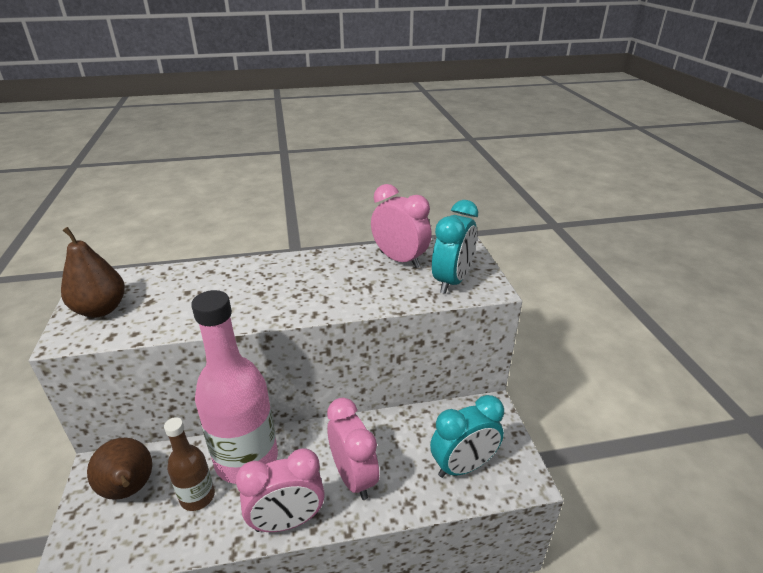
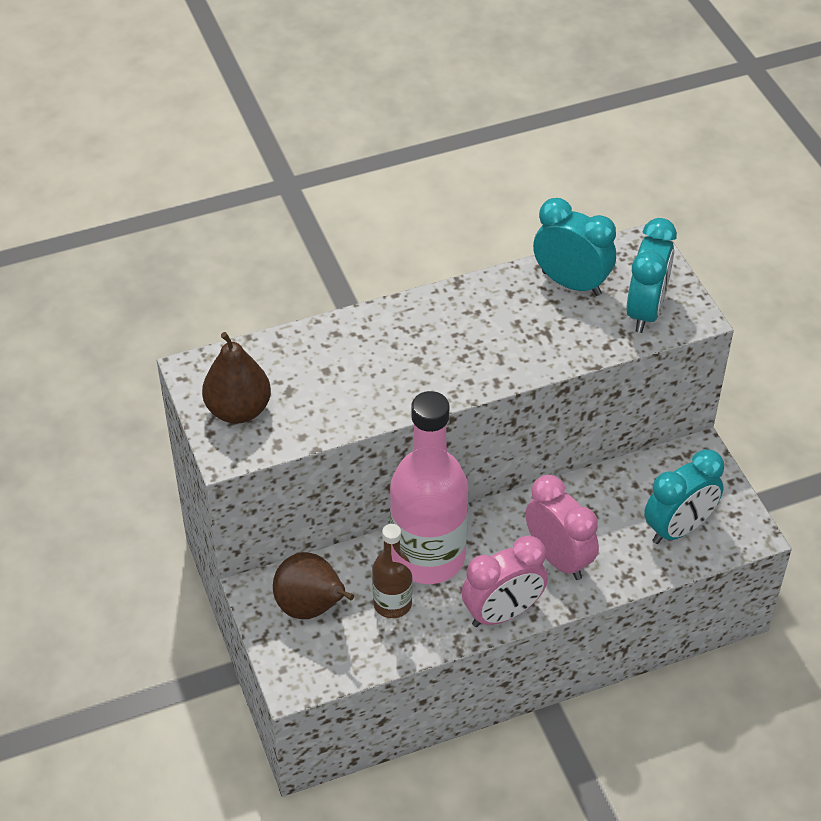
camera: 10 degrees left, 15 degrees up
(399, 260) = (571, 283): pink clock -> turquoise clock

